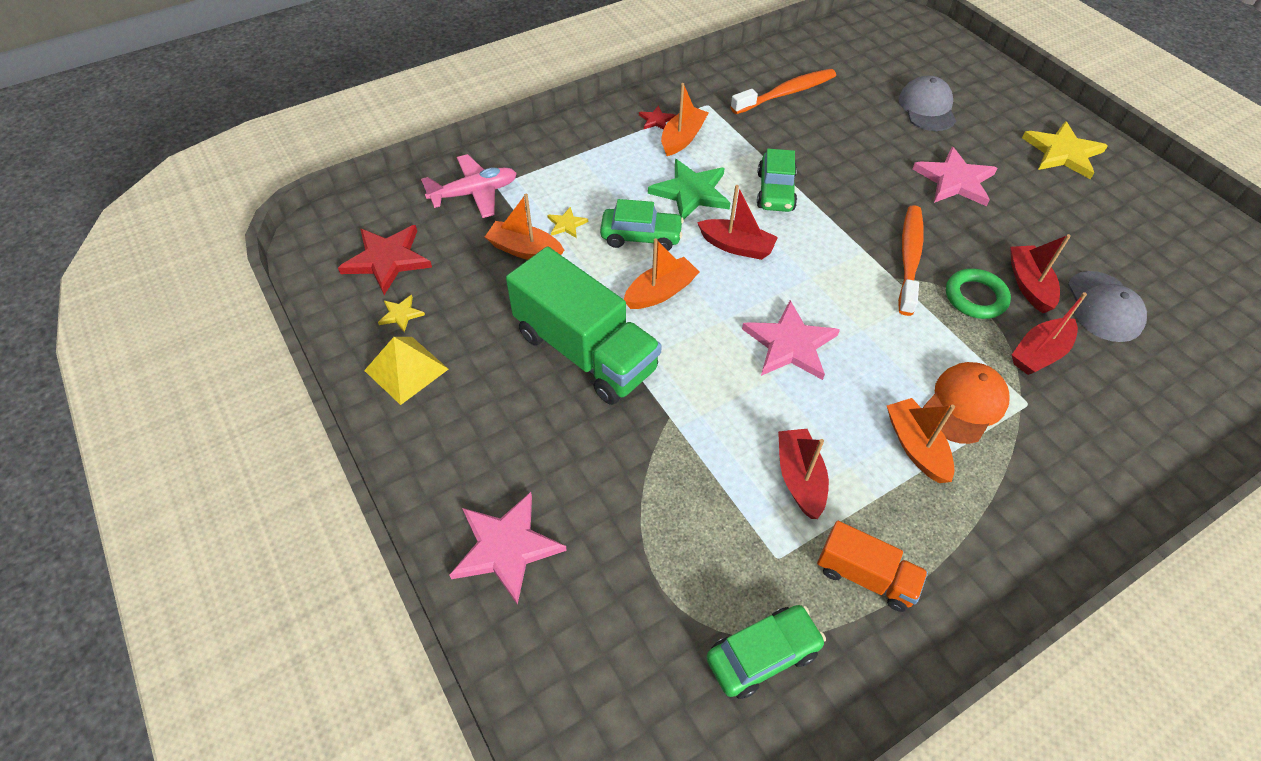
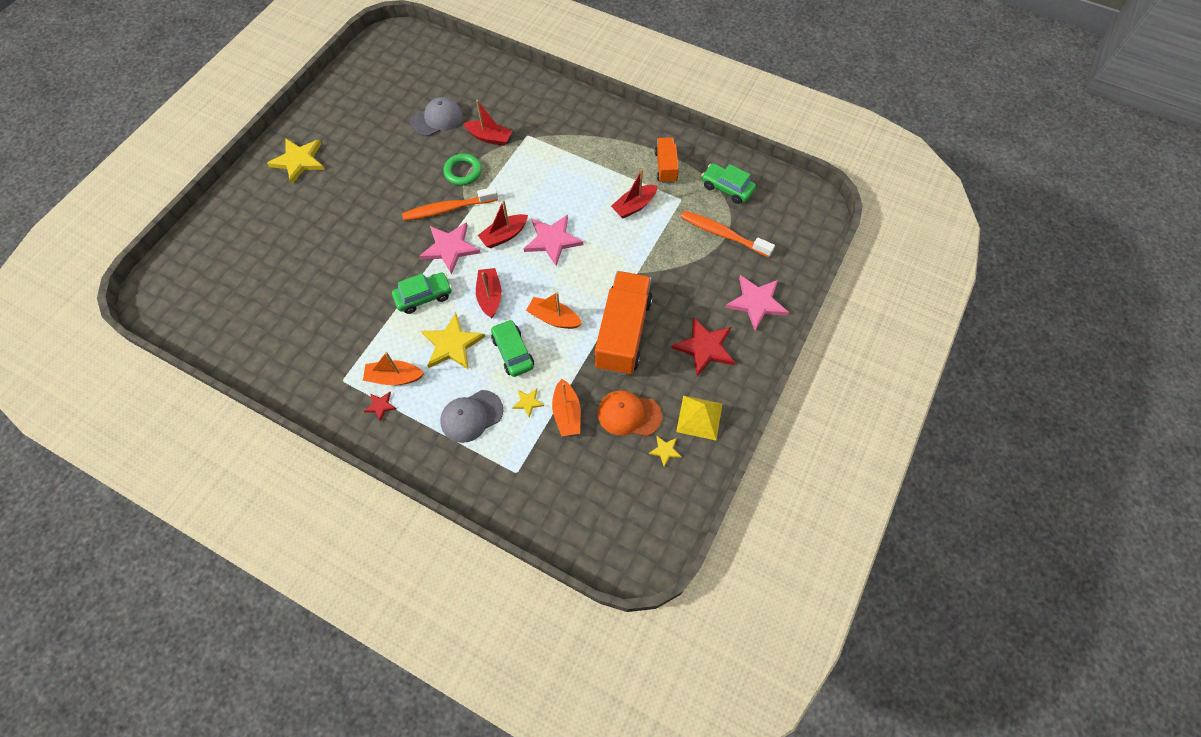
camera: 120 degrees left, 10 degrees up
(387, 260) = (629, 494): red star -> red star (705, 347)
(474, 193) = (533, 482): pink plane -> none
(585, 351) = (623, 333): green truck -> orange truck
(691, 192) = (452, 344): green star -> yellow star
(786, 93) = (301, 334): orange toothbrush -> orange toothbrush (722, 234)
(916, 446) = (584, 169): orange boat -> none
(927, 108) = (280, 243): grey cap -> grey cap (471, 416)
(955, 180) = (358, 207): pink star -> pink star (450, 248)
(964, 404) = (544, 158): orange cap -> orange cap (629, 414)
(1029, 285) = (438, 152): red boat -> red boat (504, 235)

